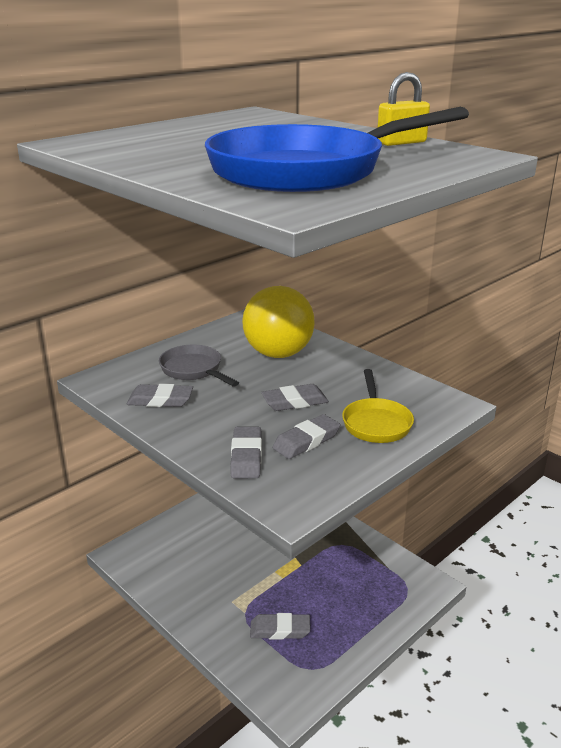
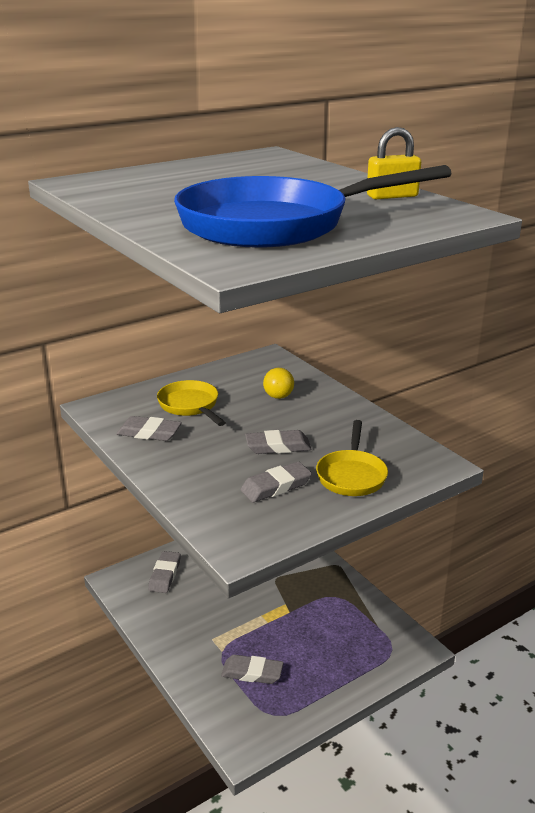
camera: 10 degrees right, 0 degrees up
(194, 370) = (190, 406): grey pan -> yellow pan
(246, 456) = (212, 496): grey eraser -> grey eraser (165, 575)
(278, 354) = (278, 396): yellow ball -> yellow ball, size x0.43

